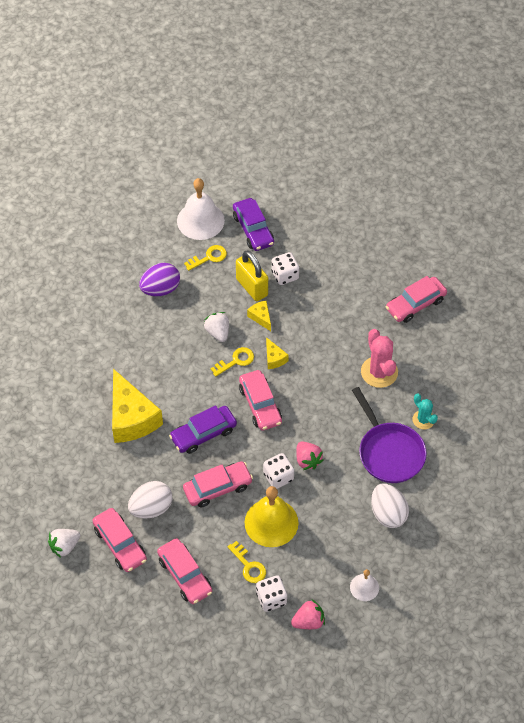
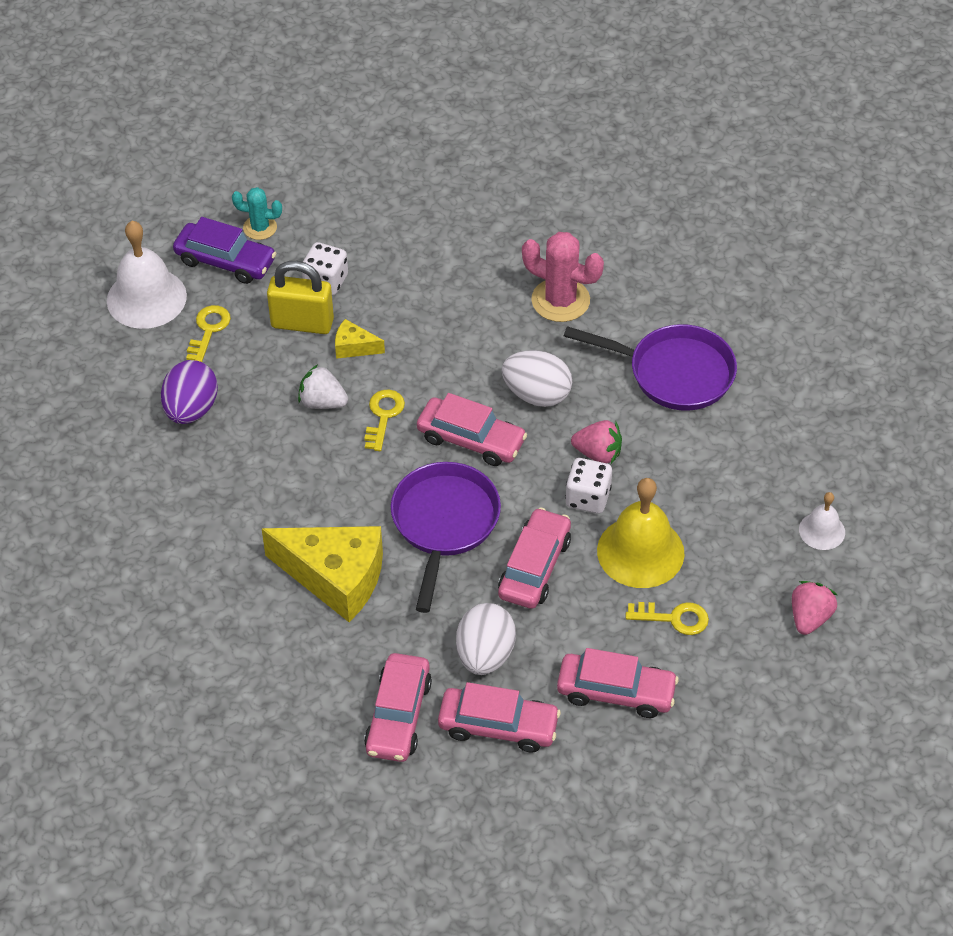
camera: 45 degrees left, 5 degrees down
(65, 546) = (434, 788): white strawberry -> none
(203, 434) = (444, 523): purple car -> purple pan
(271, 598) = (741, 630): white dice -> none
(274, 358) = (425, 378): yellow cheese -> none
(388, 513) = (751, 435): white egg -> white egg (537, 395)
(415, 304) = (512, 201): pink car -> pink car (398, 716)
(423, 420) = (668, 311): turquoise cactus -> turquoise cactus (260, 228)

